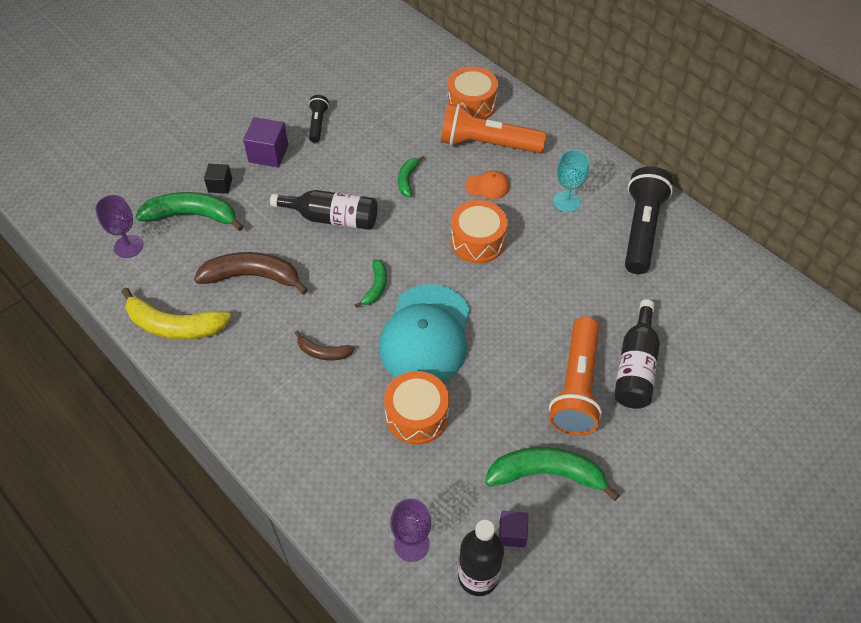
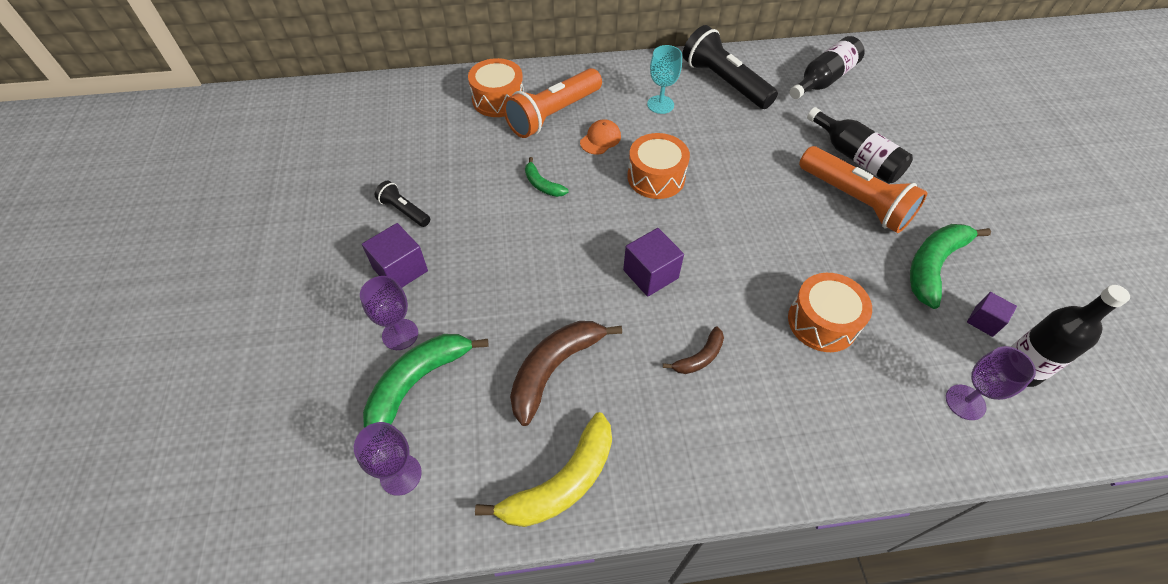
camera: 55 degrees left, 0 degrees up
(220, 185) = (400, 334): black cube -> purple goblet
(332, 218) = (537, 263): black bottle -> black bottle (823, 80)
(375, 287) = (650, 274): green banana -> purple cube
(426, 335) = (734, 267): turquoise cap -> none

